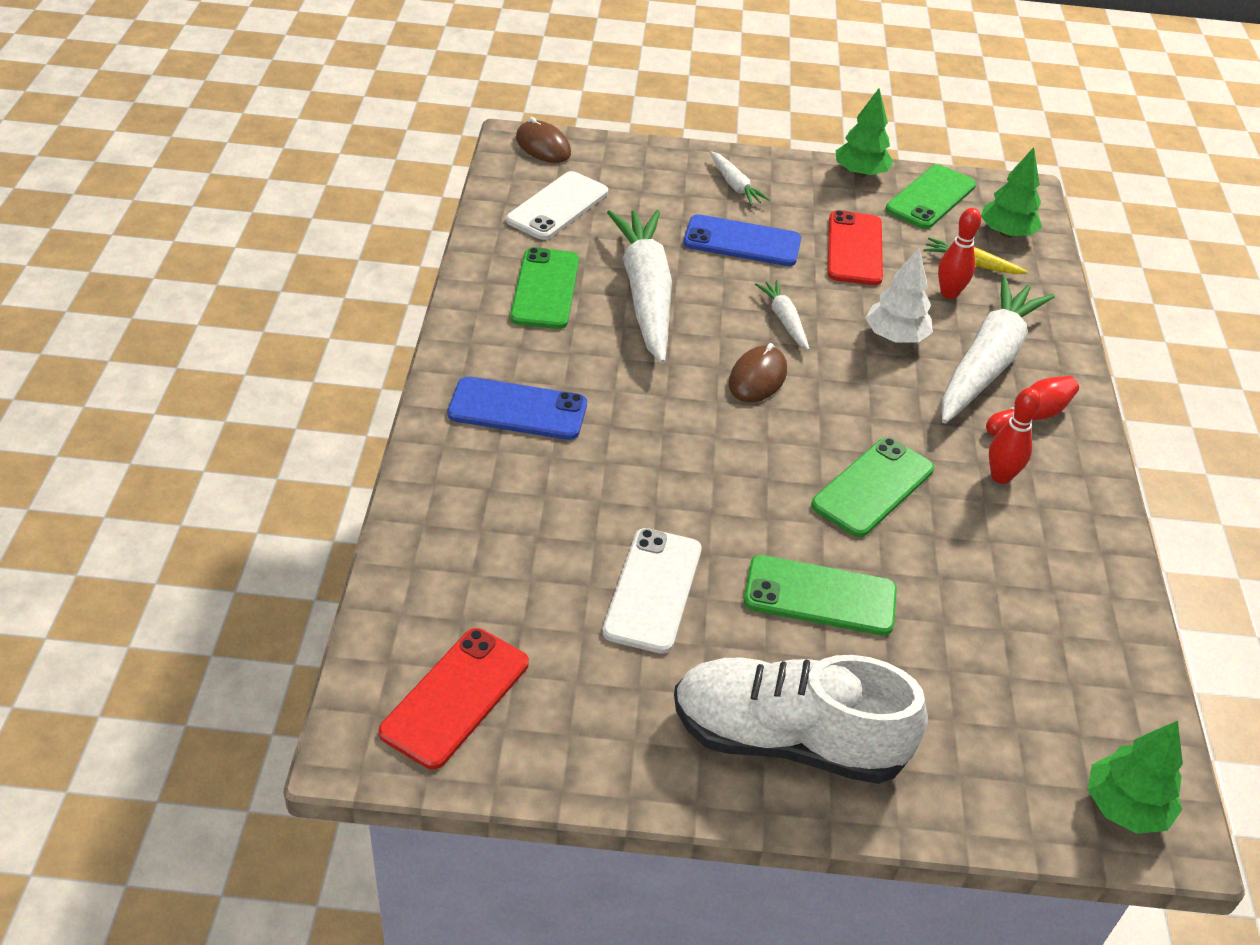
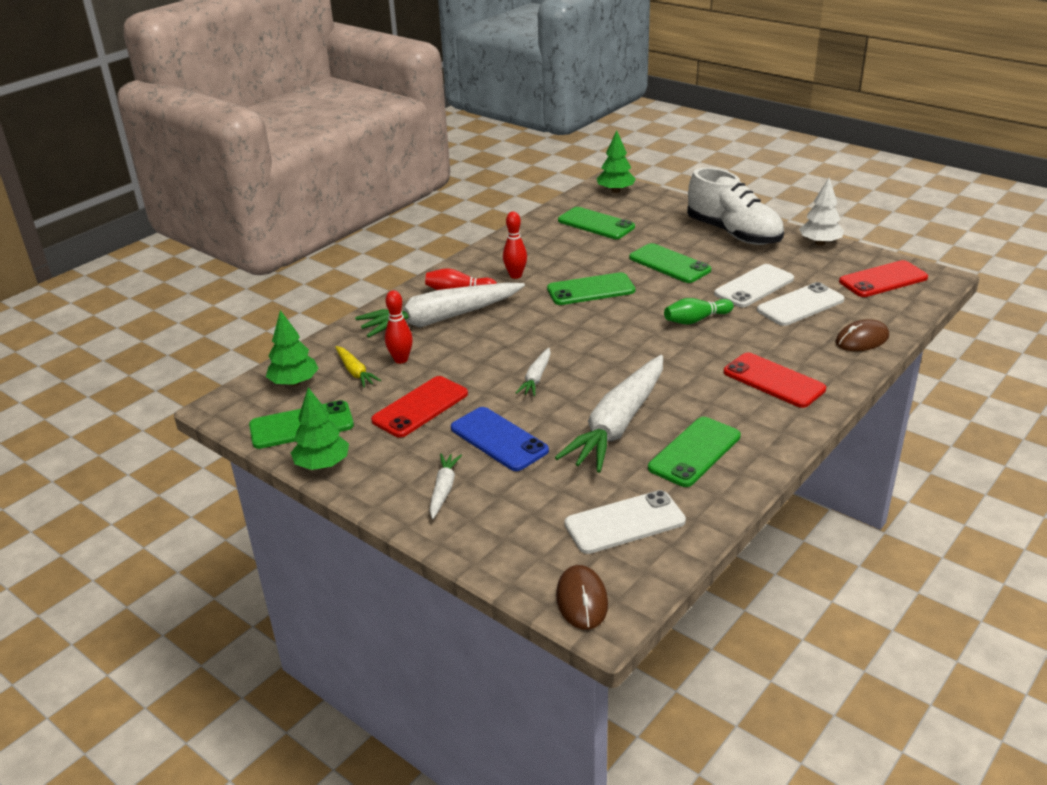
camera: 140 degrees left, 10 degrees down
(517, 409) = (773, 380): blue phone -> red phone
(558, 571) = (800, 305): none -> white phone
(683, 480) = (696, 320): none -> green bowling pin
(757, 378) = (595, 352): brown mouse -> brown mouse (862, 339)
(895, 337) = (476, 347): white tree -> white tree (820, 243)
(1036, 664) = (596, 224): none -> green phone

